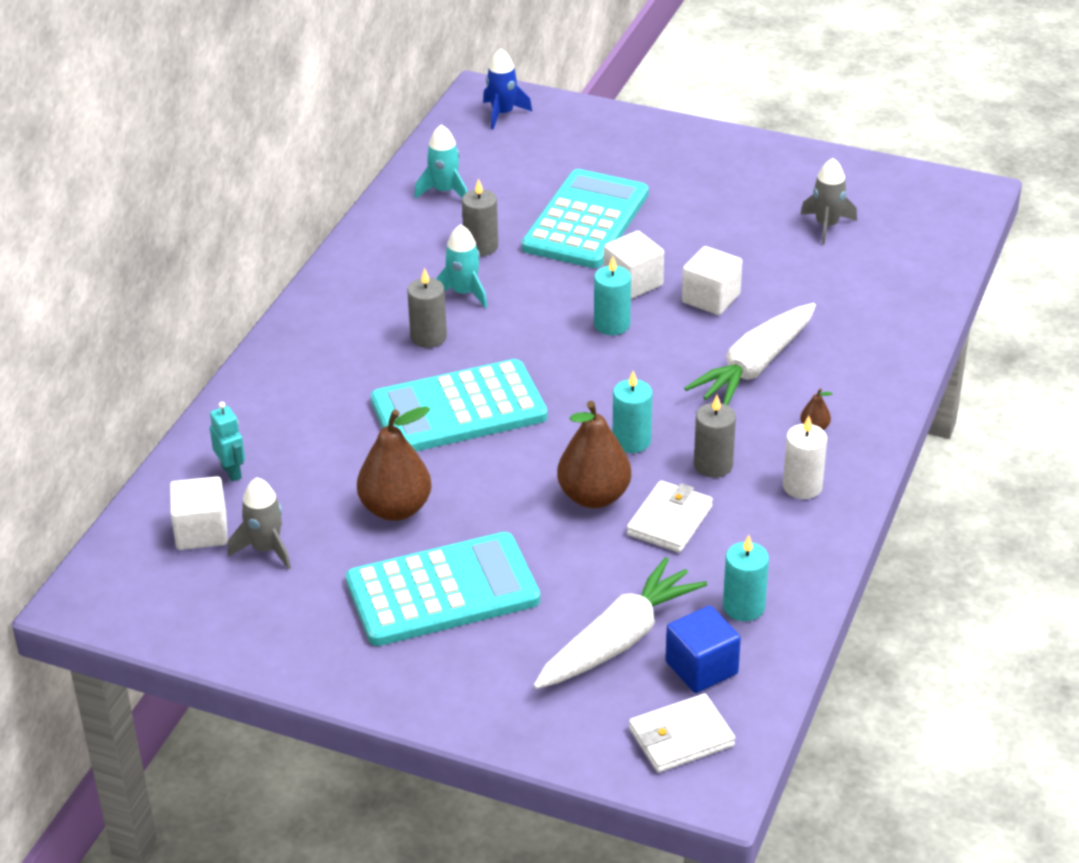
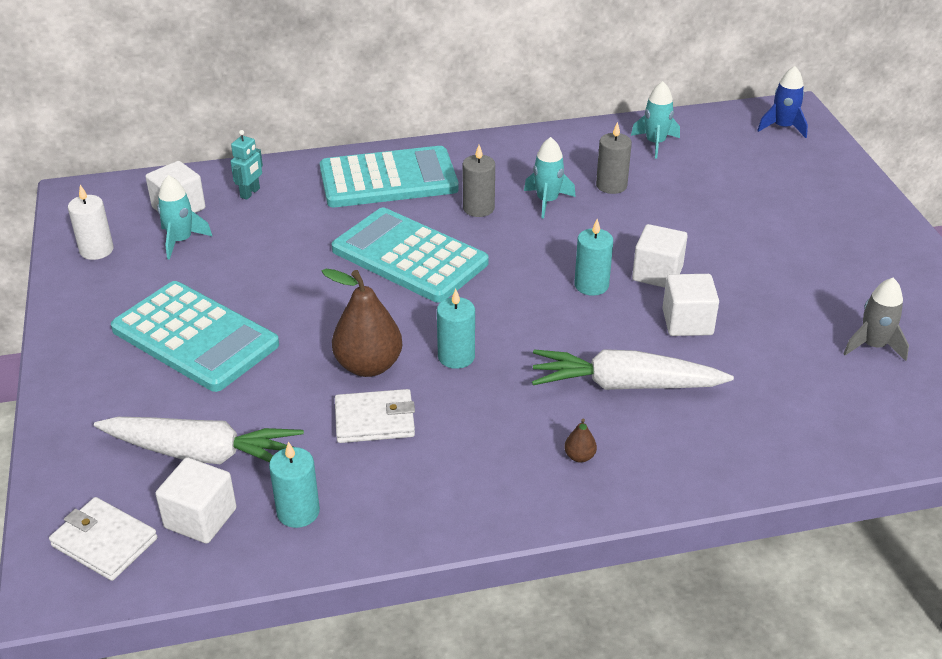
camera: 55 degrees right, 0 degrees up
(266, 549) = (181, 241): grey rocket -> turquoise rocket
(396, 509) = (270, 276): brown pear -> none
(586, 221) = (705, 218): turquoise calculator -> turquoise calculator (388, 179)
(701, 668) = (200, 518): blue cube -> white cube
(713, 465) = (469, 415): grey candle -> none
(802, 486) = (491, 482): white candle -> white candle (96, 250)

